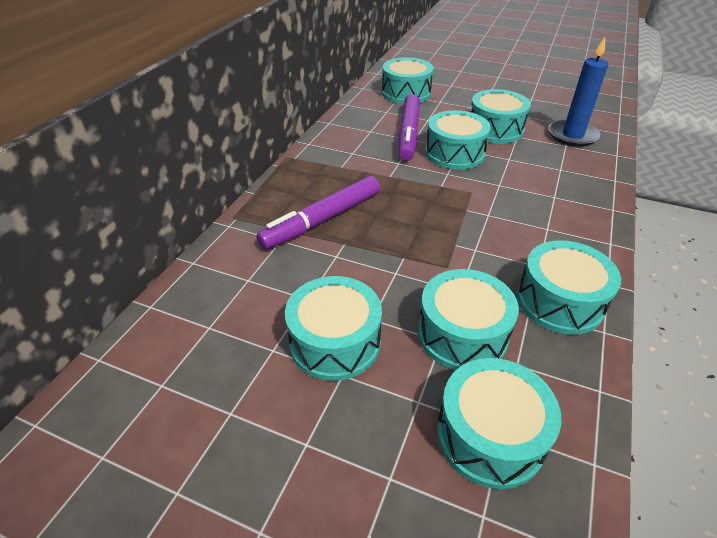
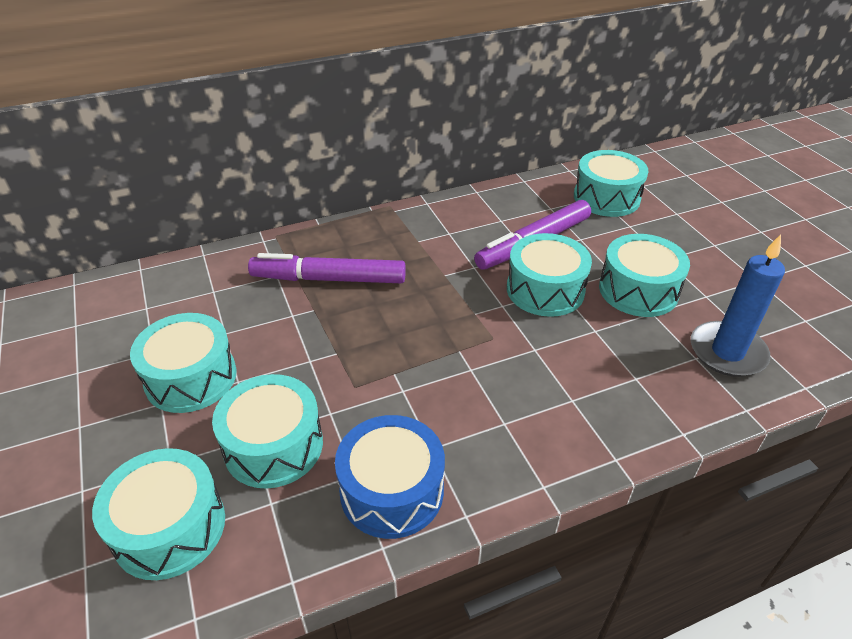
camera: 45 degrees right, 0 degrees up
(560, 301) = (392, 490): turquoise drum -> blue drum

